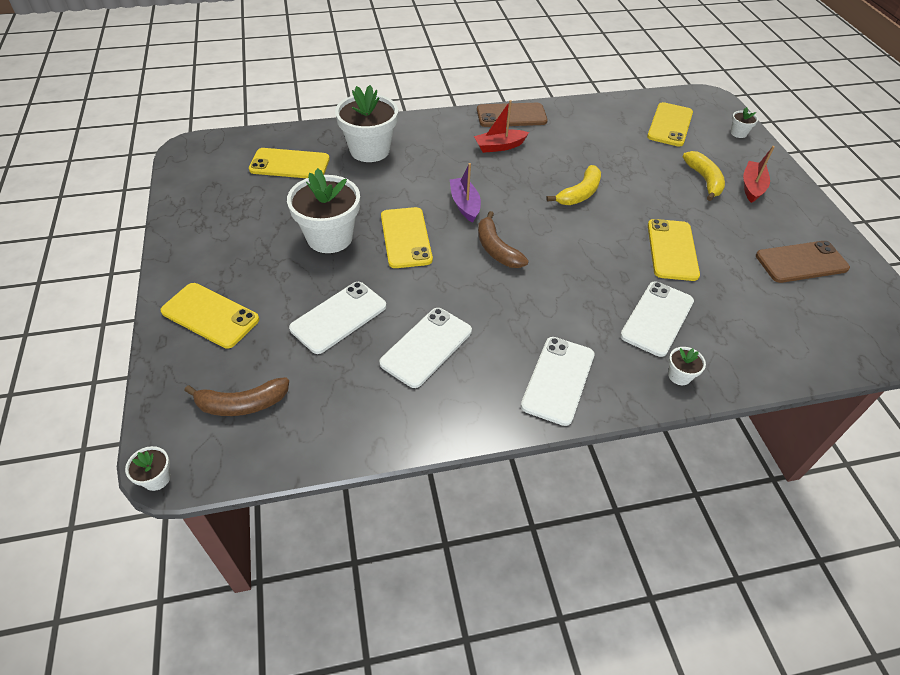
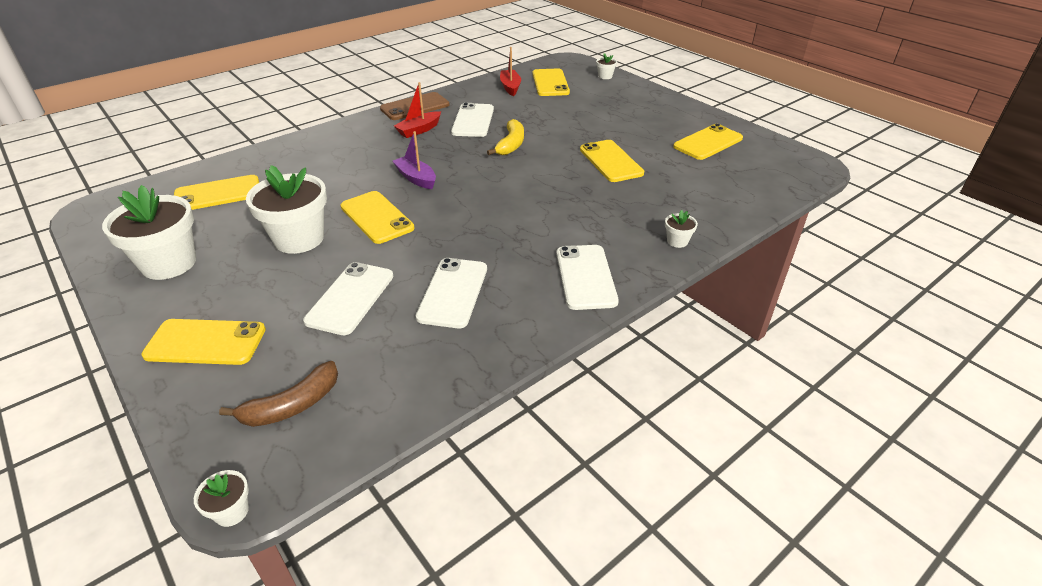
camera: 25 degrees left, 10 degrees down
(369, 150) = (296, 162): white flower pot -> white flower pot (169, 263)
(496, 249) = (467, 202): brown banana -> none
(657, 318) = (633, 209): white phone -> white phone (473, 121)
(704, 180) = (602, 111): yellow banana -> none
(752, 187) = (639, 106): red boat -> red boat (510, 87)
(801, 262) = (708, 143): brown phone -> yellow phone

